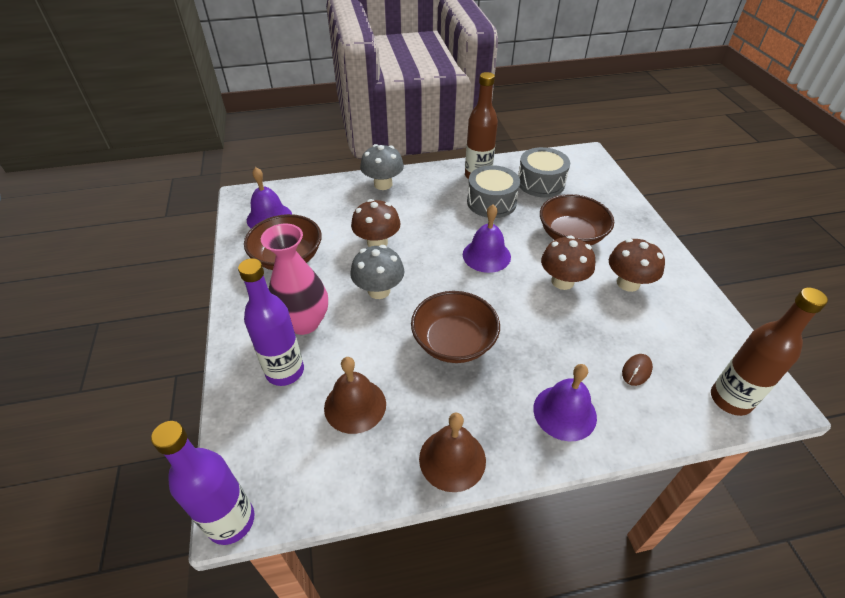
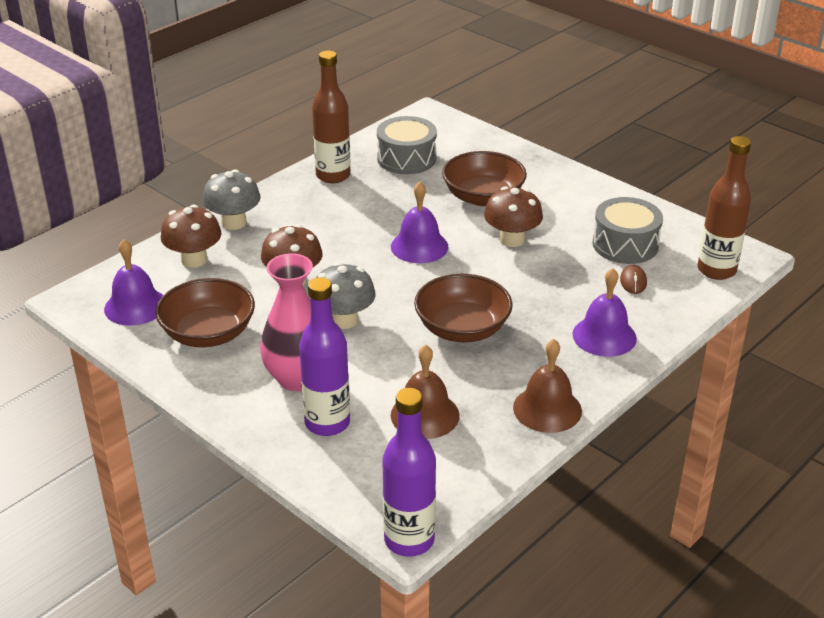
camera: 35 degrees left, 10 degrees down
(491, 202) = (374, 196): grey drum -> grey drum (625, 244)
(628, 283) = (569, 217): brown mushroom -> brown mushroom (194, 260)

